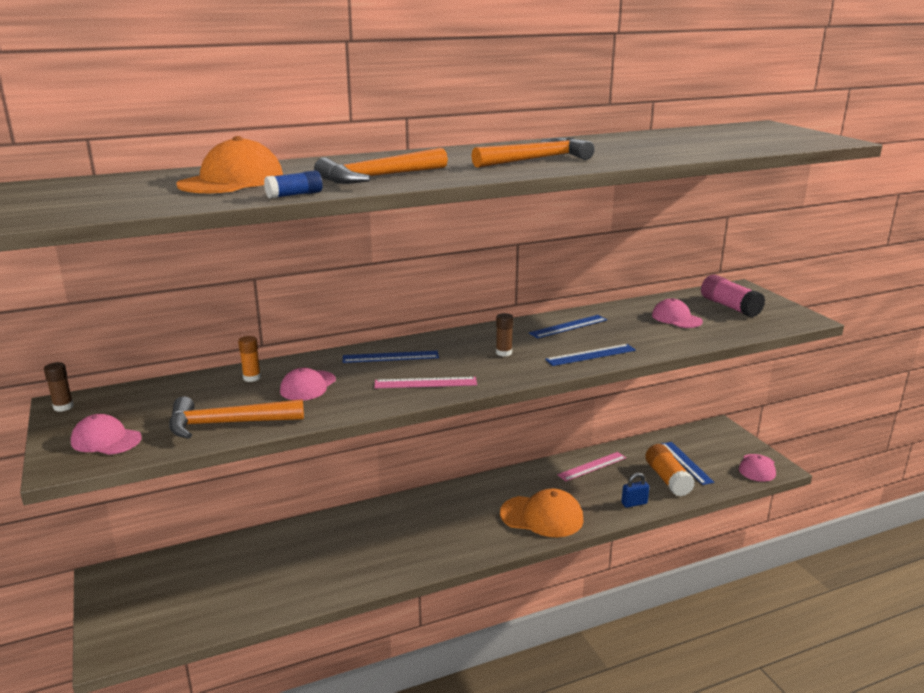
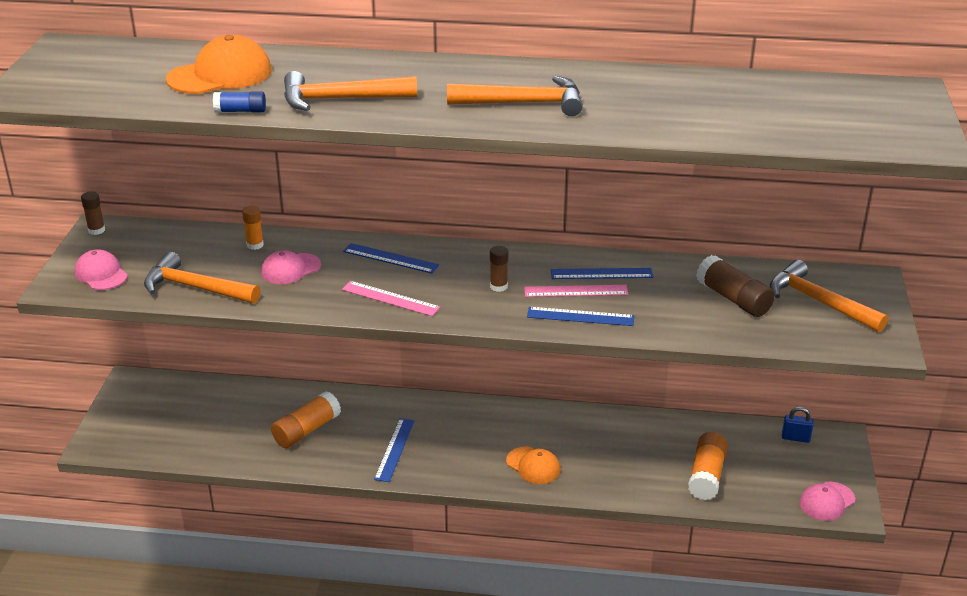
camera: 30 degrees right, 10 degrees up
(325, 557) = (307, 430): none -> orange glue stick
(542, 516) = (533, 466): orange cap -> orange cap, size x0.63
(592, 466) = (639, 431): pink ruler -> pink ruler (576, 291)
(634, 503) = (641, 488): blue padlock -> blue padlock (795, 438)
(676, 318) = (733, 299): pink cap -> brown glue stick
(686, 462) = (749, 465): blue ruler -> blue ruler (394, 449)
(730, 307) = (819, 302): pink glue stick -> orange hammer

